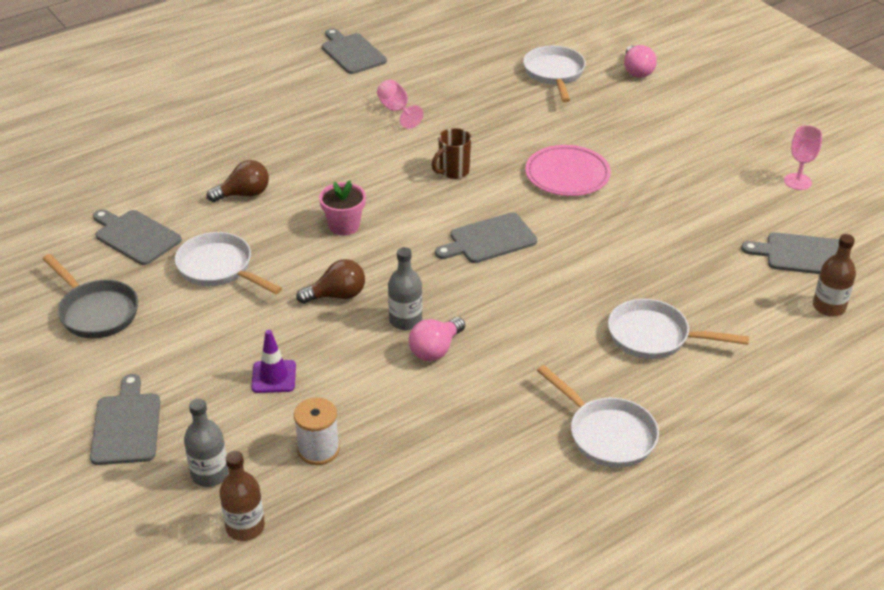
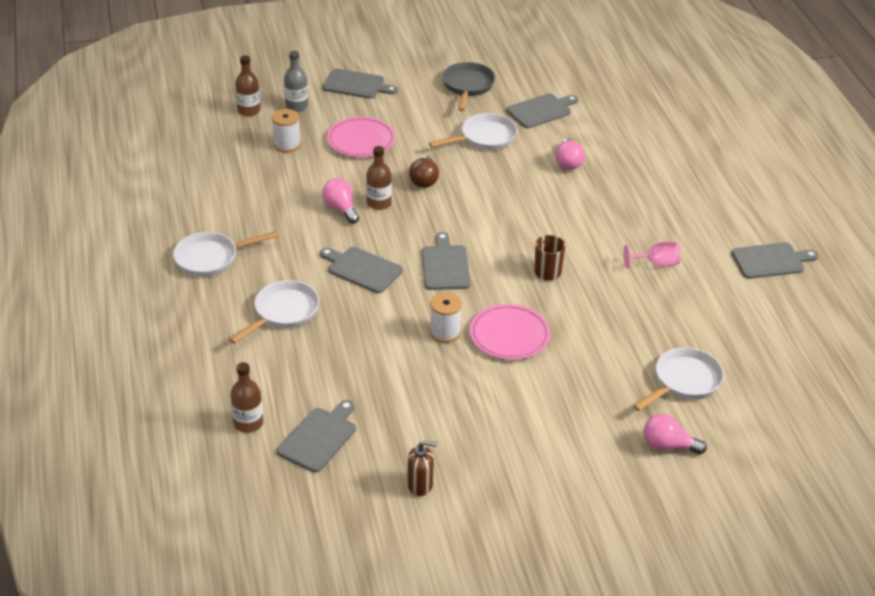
camera: 110 degrees right, 0 degrees up
(96, 312) = (468, 87): grey pan -> grey pan turned 120 degrees clockwise
(244, 194) = (568, 163): brown light bulb -> pink light bulb
(274, 377) = (361, 140): purple traffic cone -> pink plate
(344, 226) = (503, 200): pink flower pot -> none
(405, 320) = (379, 203): grey bottle -> brown bottle
(537, 299) = (362, 269): none -> grey cutting board
(554, 74) = (683, 382): white pan -> white pan turned 60 degrees counterclockwise
(594, 214) = (445, 332): none -> white spool
(797, 181) = (420, 485): pink goblet -> brown soap dispenser

